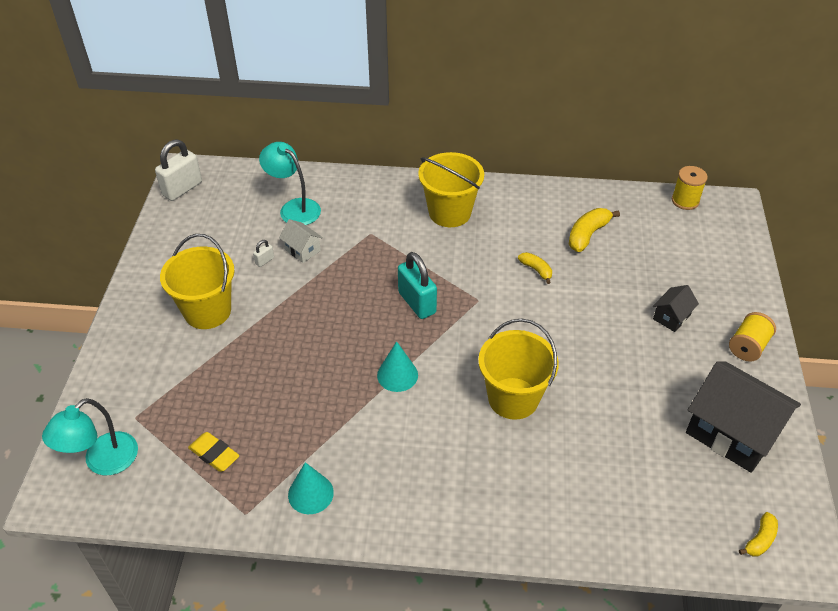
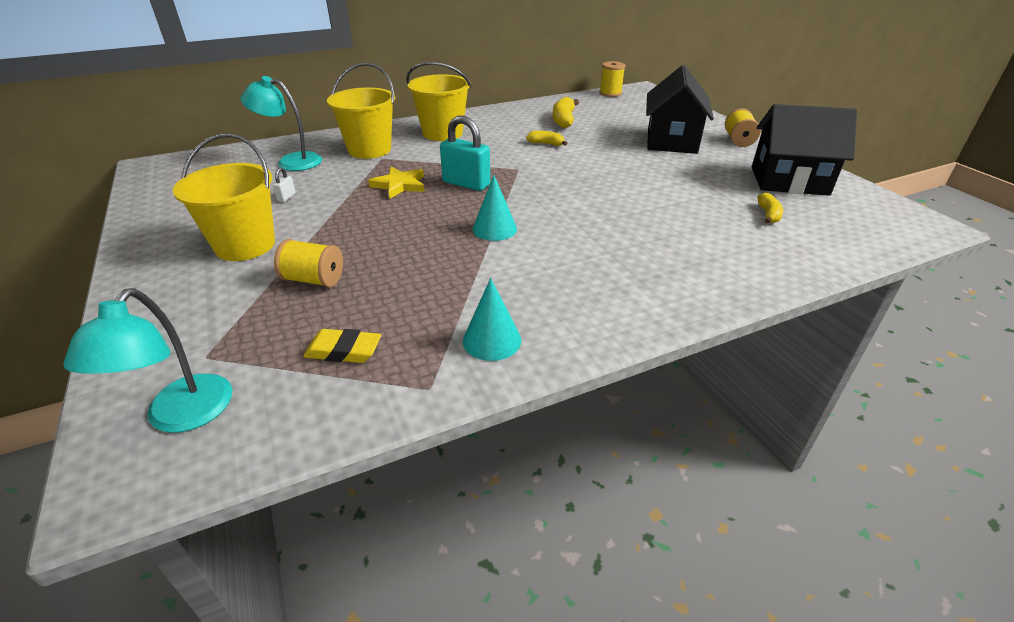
camera: 30 degrees left, 10 degrees down
(182, 189) = (153, 176): white padlock -> none
(233, 373) = (313, 280): none -> yellow spool
(302, 250) = (322, 182): white house -> none
(360, 281) = (399, 185): none -> yellow star
(513, 398) = (612, 212): yellow bucket -> yellow bucket (369, 150)
(671, 317) = (672, 141): black house -> black house, size x2.15
(760, 540) = (889, 226): yellow banana -> yellow banana (768, 214)

